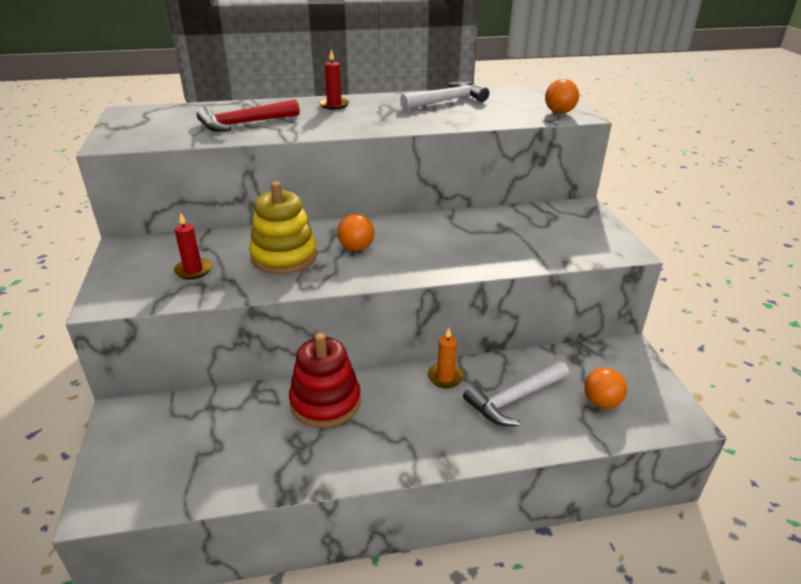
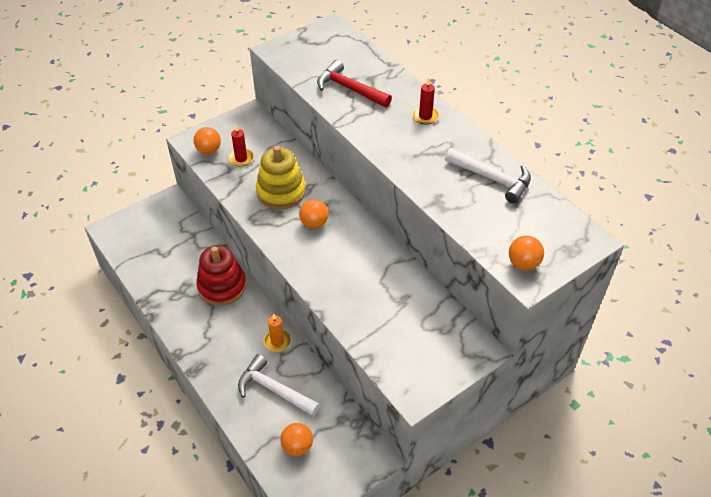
camera: 65 degrees right, 15 degrees up
(144, 291) = (209, 150): none -> orange ball

